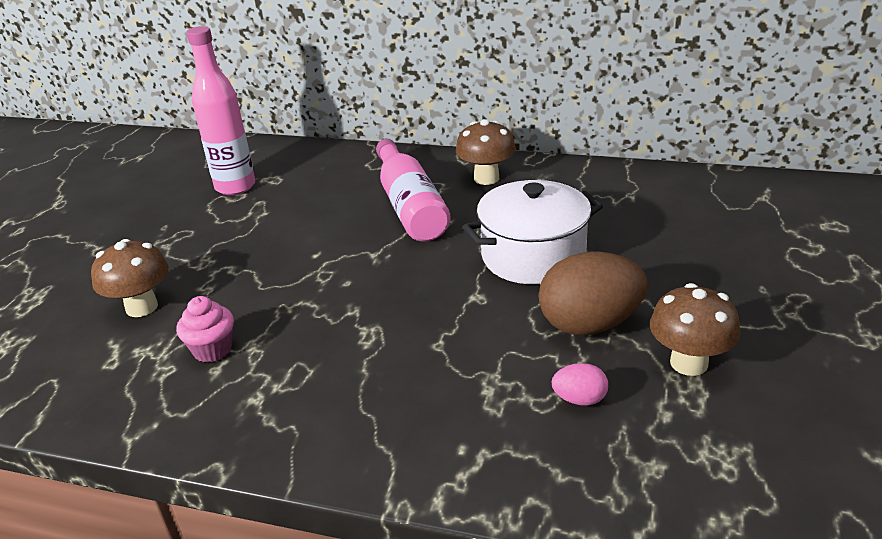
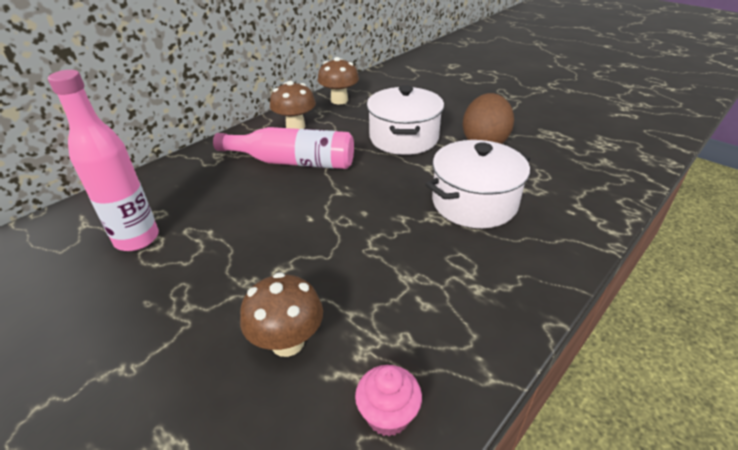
camera: 65 degrees left, 5 degrees up
(212, 350) = (397, 302): pink cupcake -> pink cupcake (388, 415)
(420, 355) = (474, 203): none -> white pot
(579, 399) = (546, 164): pink egg -> none
(689, 363) = (534, 128): brown mushroom -> brown mushroom (339, 100)

